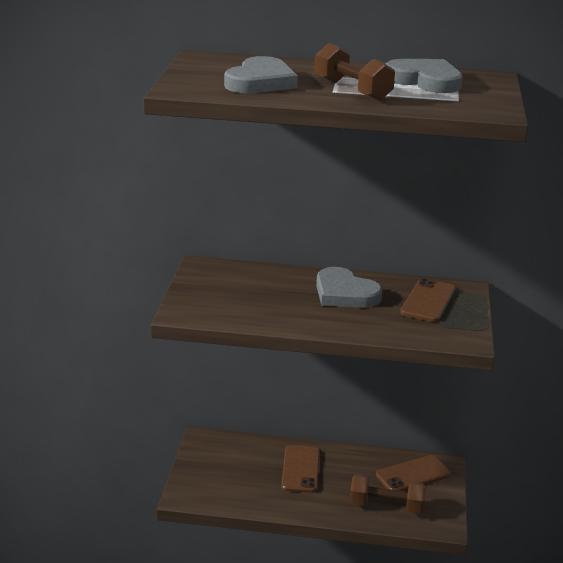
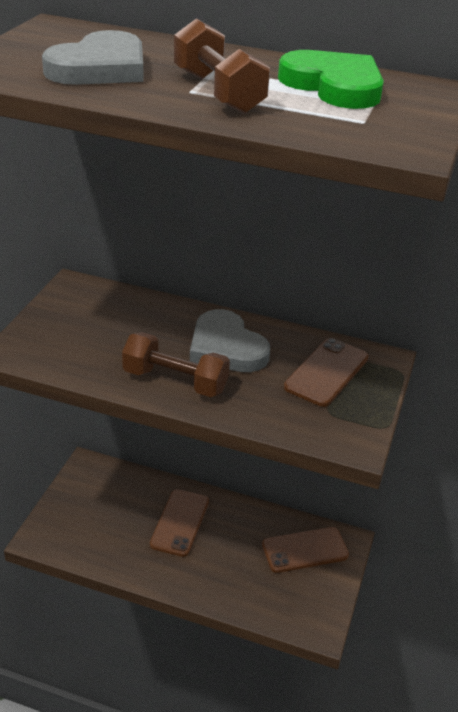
camera: 10 degrees right, 10 degrees up
(386, 506) = (260, 589): brown dumbbell -> brown dumbbell (175, 381)
(425, 81) = (334, 86): grey heart -> green heart

